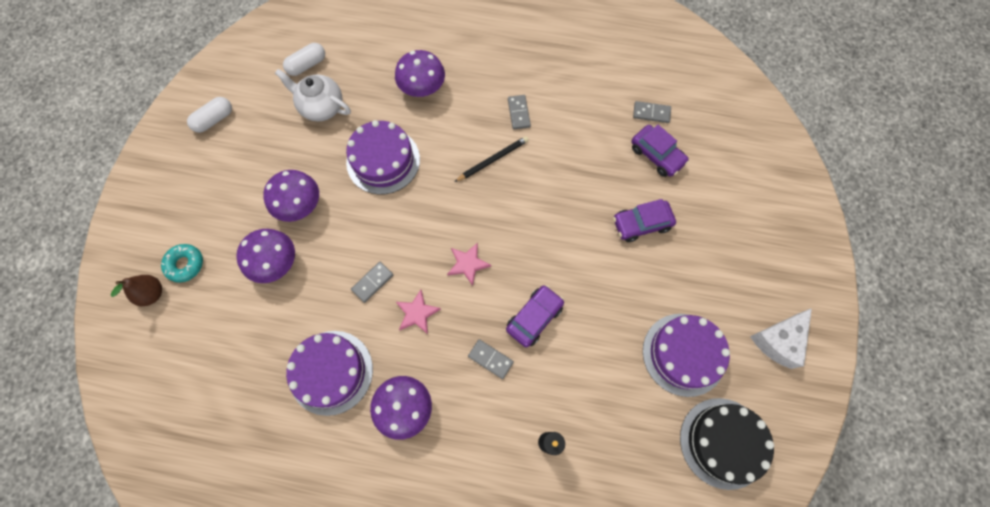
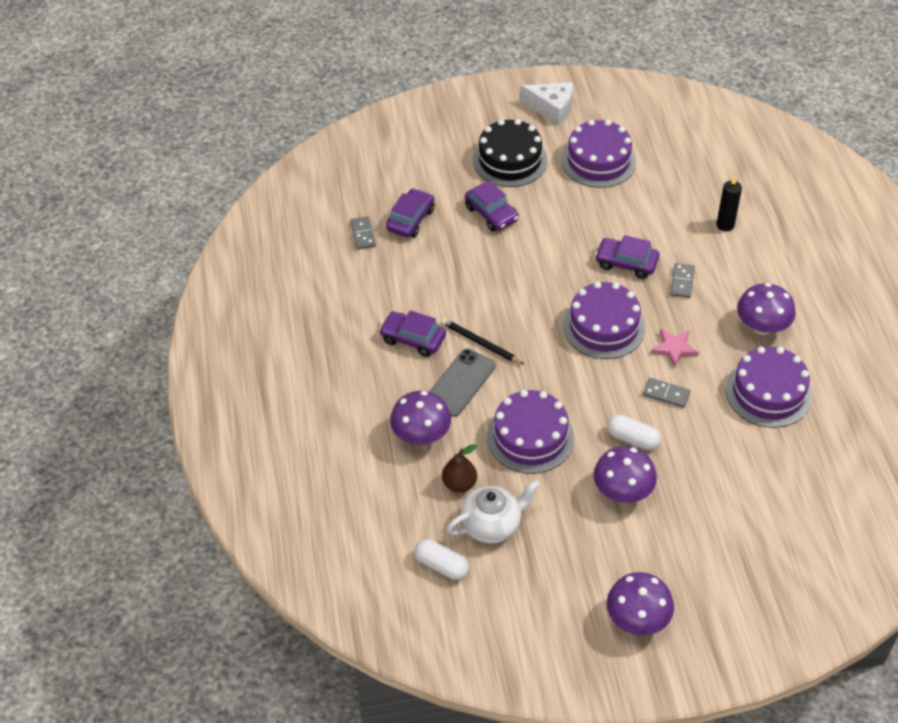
camera: 110 degrees left, 20 degrees down
(152, 293) = (795, 583): brown pear -> brown pear (459, 484)
(185, 264) = (747, 568): turquoise donut -> none
(214, 120) = (564, 631): white capsule -> white capsule (632, 439)
(276, 263) = (696, 484): purple mushroom -> purple mushroom (637, 619)
(321, 107) = (492, 525): white teapot -> white teapot turned 120 degrees counterclockwise
(459, 131) = (460, 383): none -> grey phone
(468, 264) = (604, 326): pink star -> purple cake
(519, 113) = (413, 339): grey domino -> purple car
(723, 442) = (655, 125): black cake -> black cake (510, 160)

